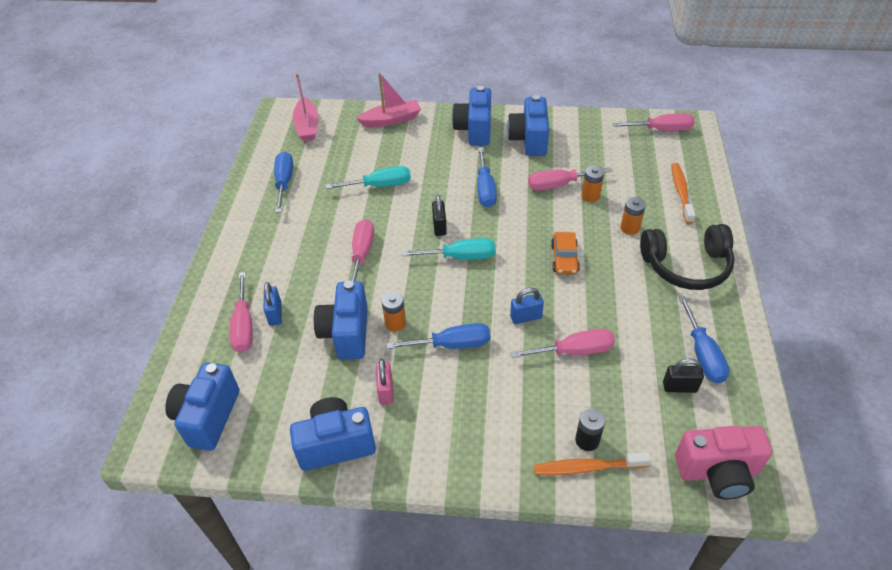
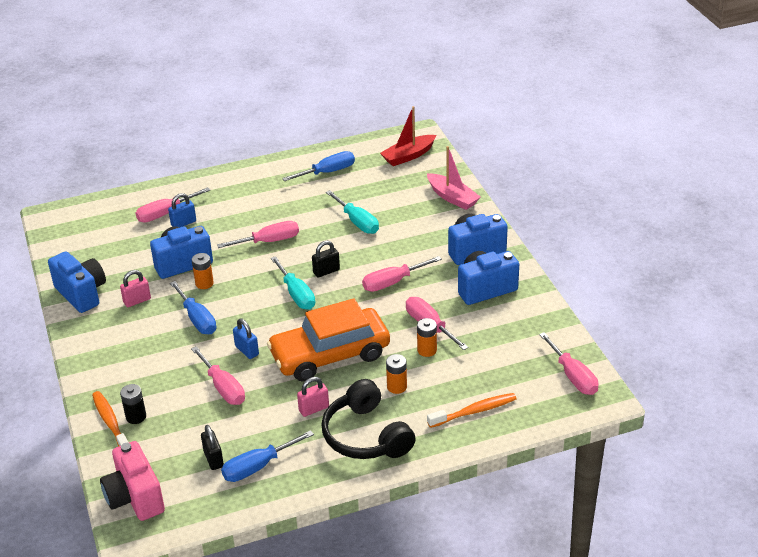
camera: 65 degrees right, 10 degrees down
(208, 417) = (80, 230): blue camera -> none
(307, 126) = (408, 156): pink boat -> red boat
(485, 189) = (392, 282): blue screwdriver -> pink screwdriver
(564, 258) = (330, 355): orange car -> orange car, size x2.23
(636, 291) = (314, 409): none -> pink padlock

